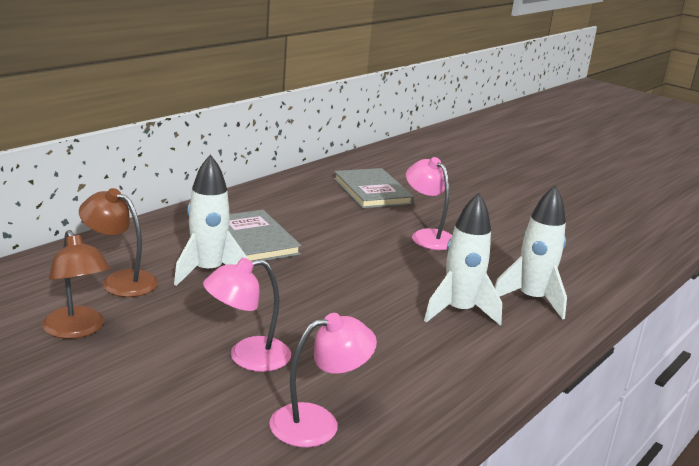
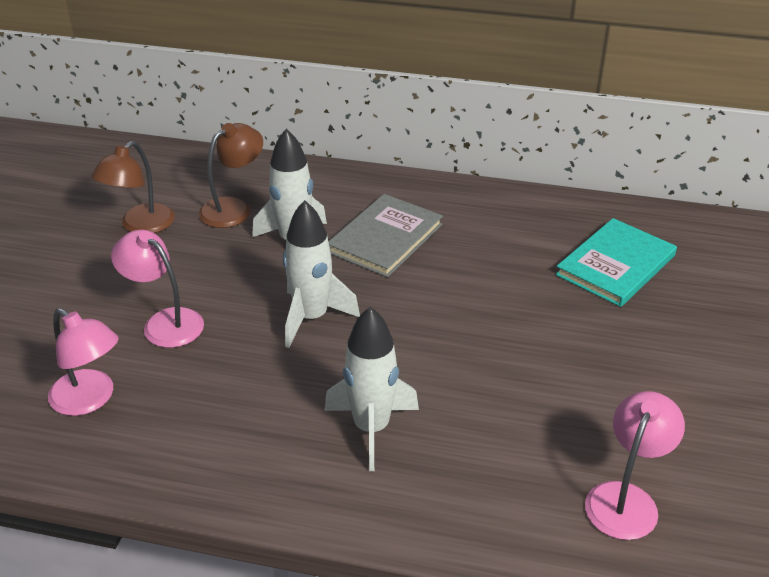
camera: 65 degrees right, 15 degrees up
(120, 281) = (233, 208): brown lamp -> brown lamp turned 45 degrees clockwise
(372, 191) = (615, 265): grey book -> turquoise book
(427, 236) = (541, 347): pink lamp -> pink lamp (626, 499)
(531, 300) = (462, 482): white rocket -> white rocket (312, 318)

